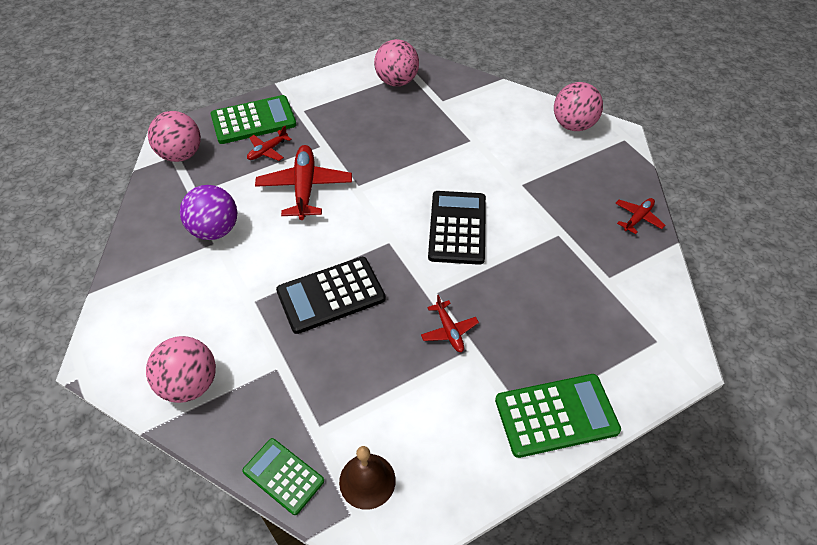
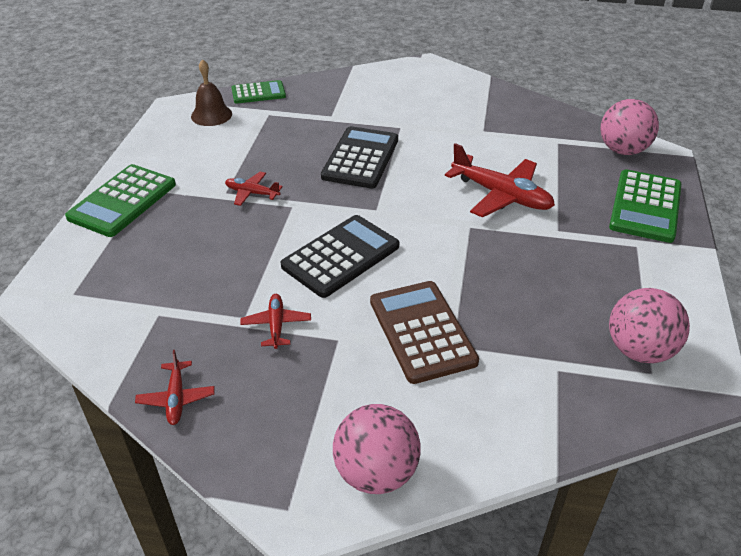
camera: 130 degrees right, 10 degrees down
(190, 384) = (364, 85): pink ball -> none
(215, 230) = (497, 135): purple ball -> none
(267, 151) = (582, 196): red plane -> red plane (276, 325)
(457, 227) = (341, 256): black calculator -> black calculator turned 90 degrees counterclockwise
(475, 156) = (422, 331): none -> brown calculator

